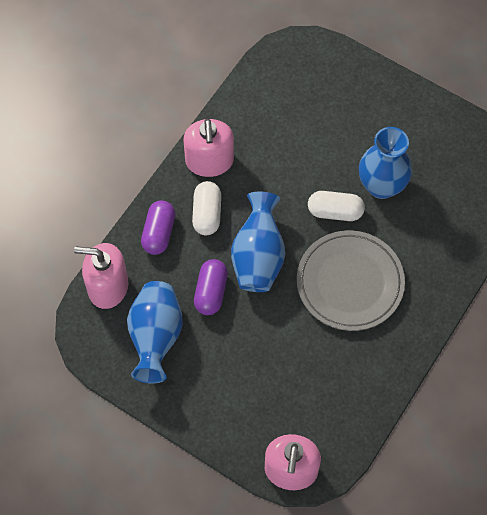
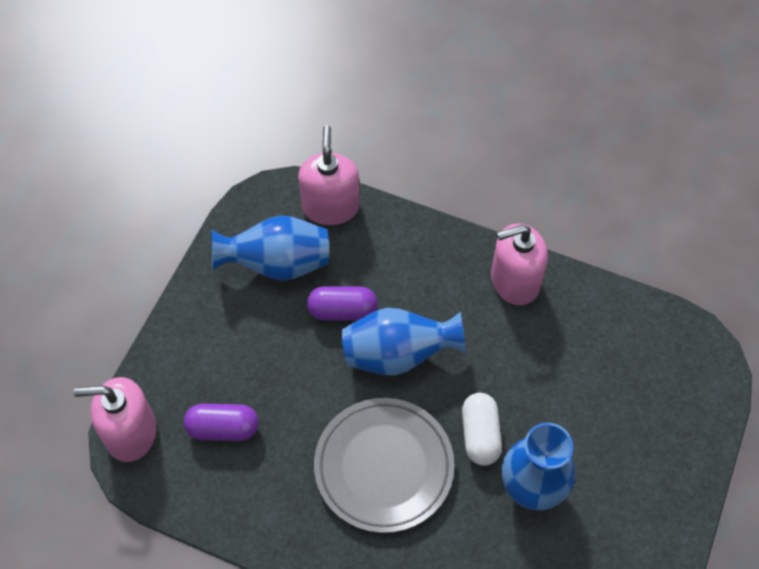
camera: 80 degrees right, 5 degrees down
(159, 233) = (407, 244): purple capsule -> purple capsule (223, 428)
(207, 214) = (443, 290): white capsule -> none

